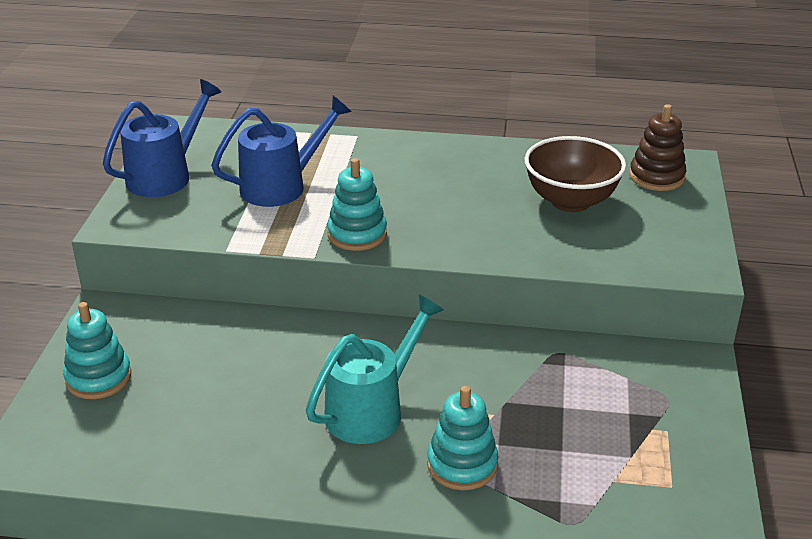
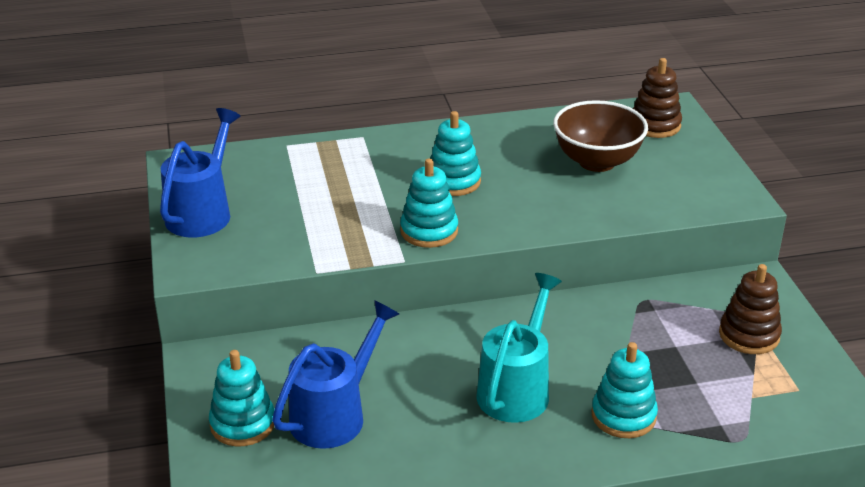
camera: 20 degrees left, 0 degrees up
(282, 186) = (325, 199): blue watering can -> blue watering can (335, 414)
(413, 192) = (453, 181): none -> turquoise stacking toy
(651, 415) = (749, 335): none -> brown stacking toy

